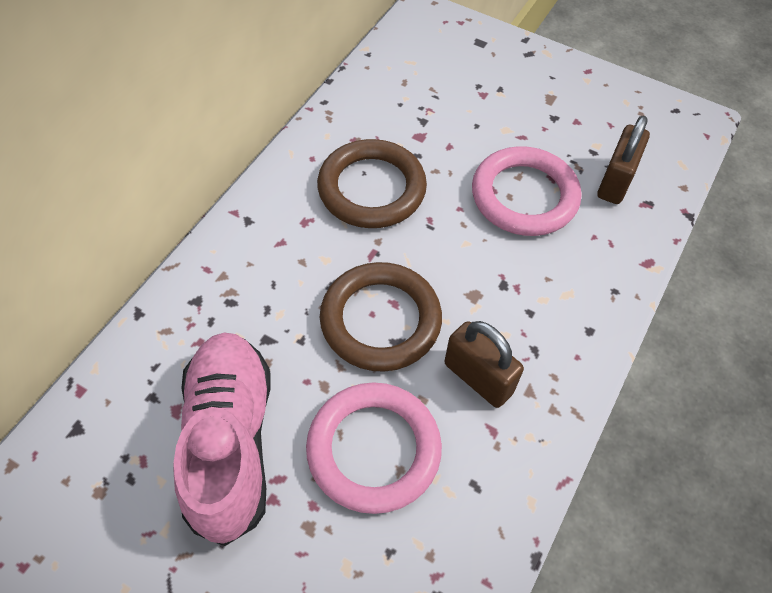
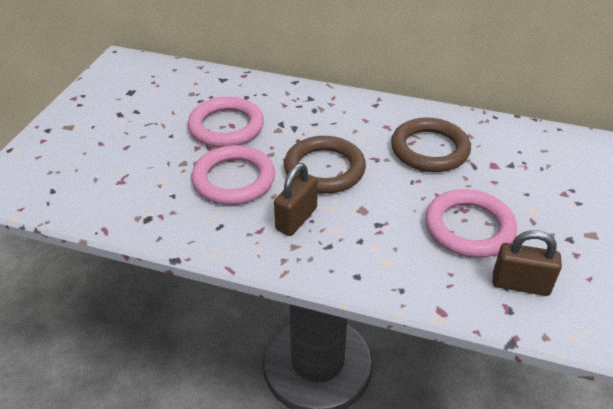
camera: 80 degrees right, 15 degrees down
(230, 442) = (226, 127): pink shoe -> pink ring

